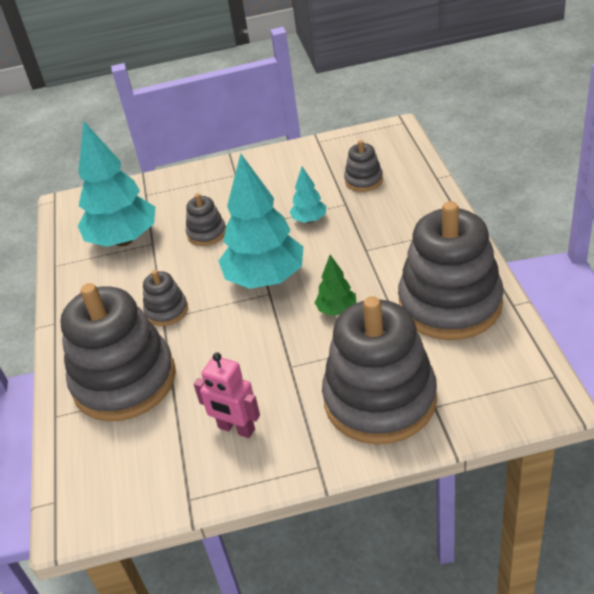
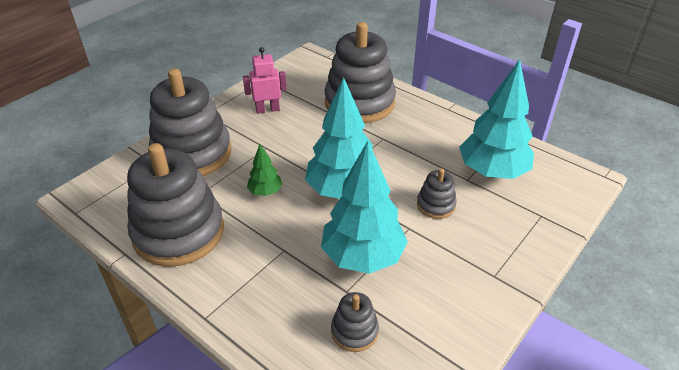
camera: 135 degrees right, 0 degrees up
(166, 311) = (386, 143): grey stacking toy -> none
(309, 220) = (362, 257): turquoise tree -> turquoise tree, size x2.13

